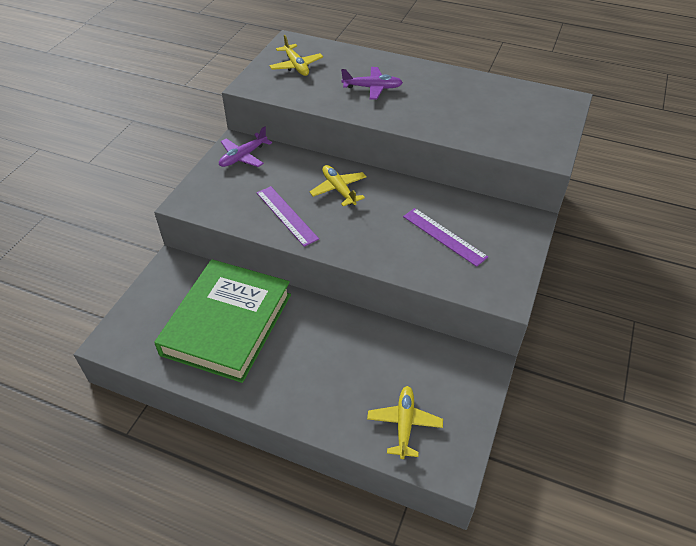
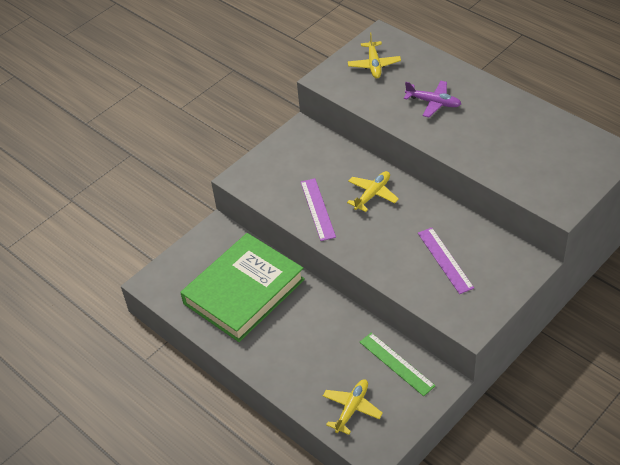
camera: 25 degrees right, 0 degrees up
(243, 156) = (302, 143): purple plane -> none
(338, 189) = (372, 194): yellow plane -> yellow plane turned 45 degrees clockwise
(429, 359) = (396, 363): none -> green ruler

